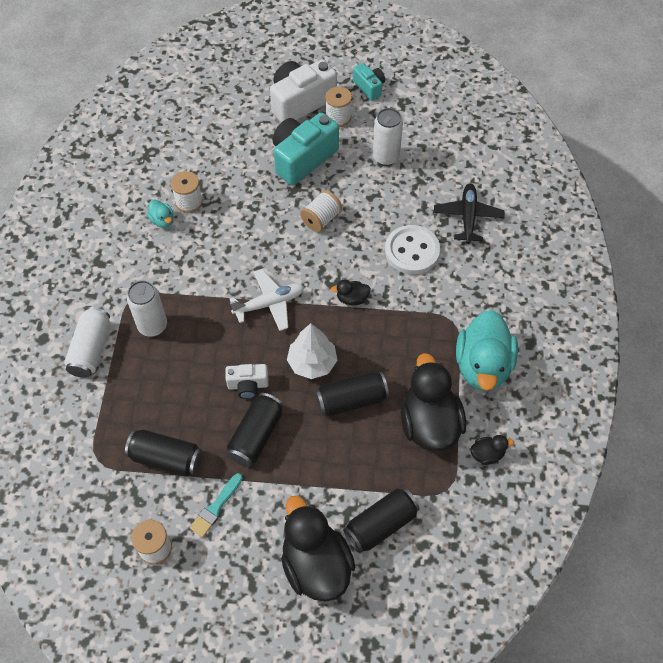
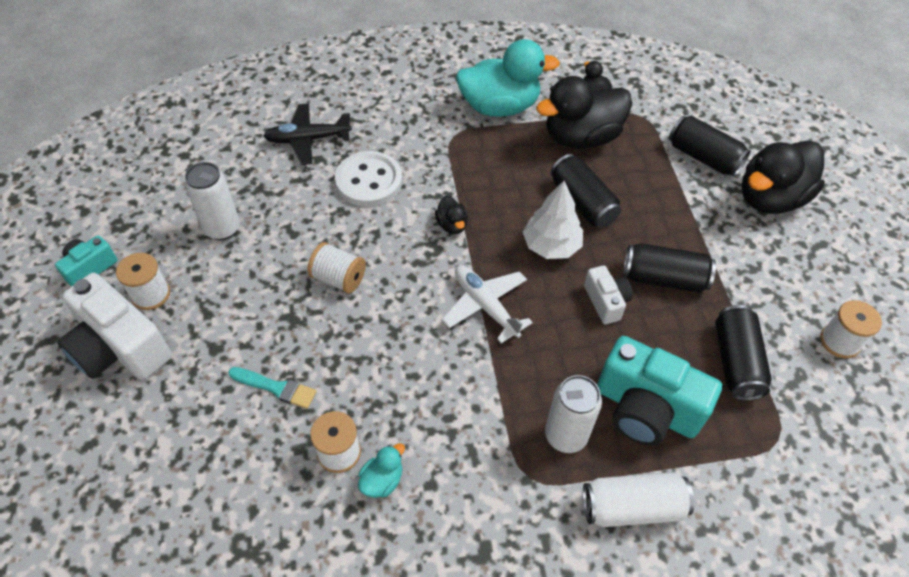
camera: 105 degrees left, 5 degrees down
(216, 507) = (763, 296): turquoise brush -> turquoise brush (275, 388)
(302, 158) = (234, 321): turquoise camera -> turquoise camera (646, 408)

